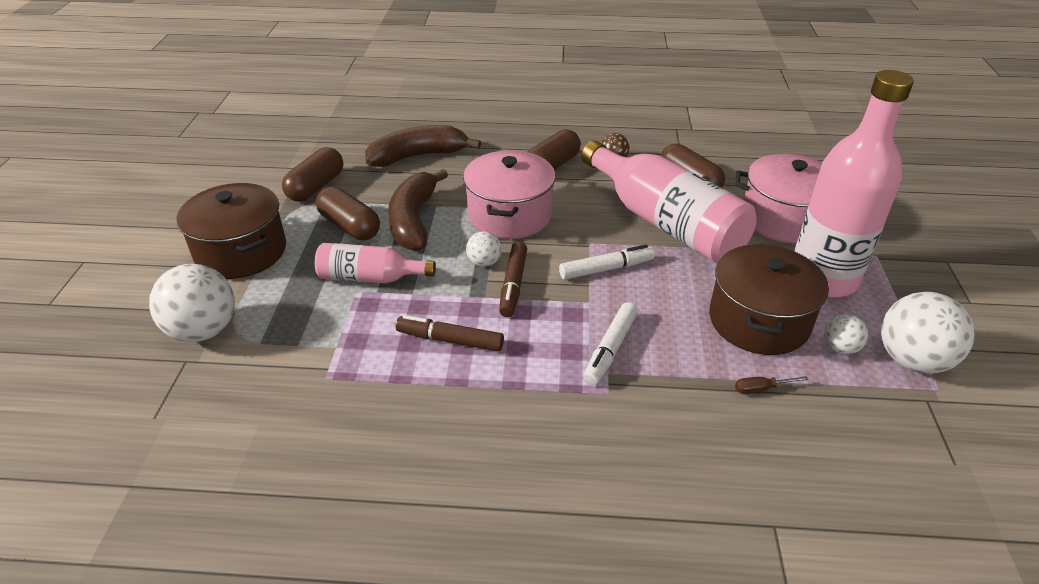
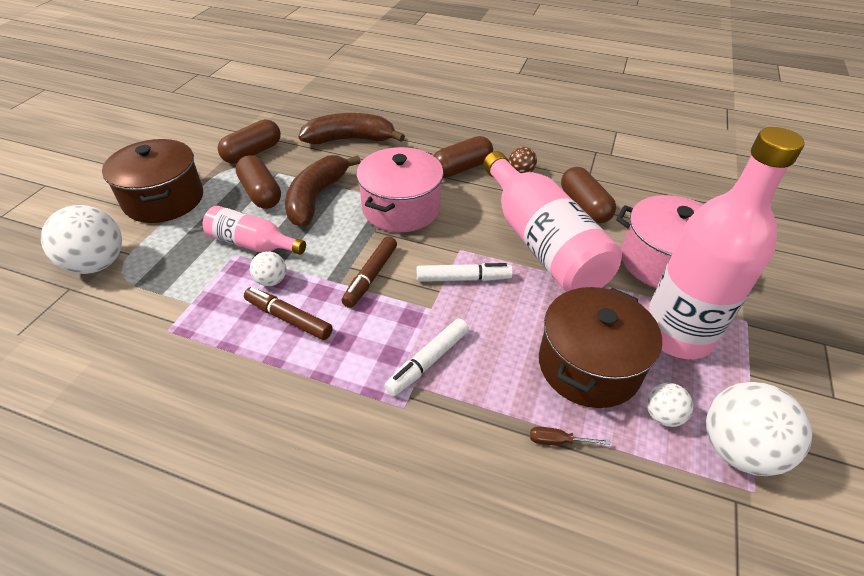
camera: 15 degrees right, 5 degrees up
(484, 262) = (356, 249): white ball -> white ball (271, 281)

